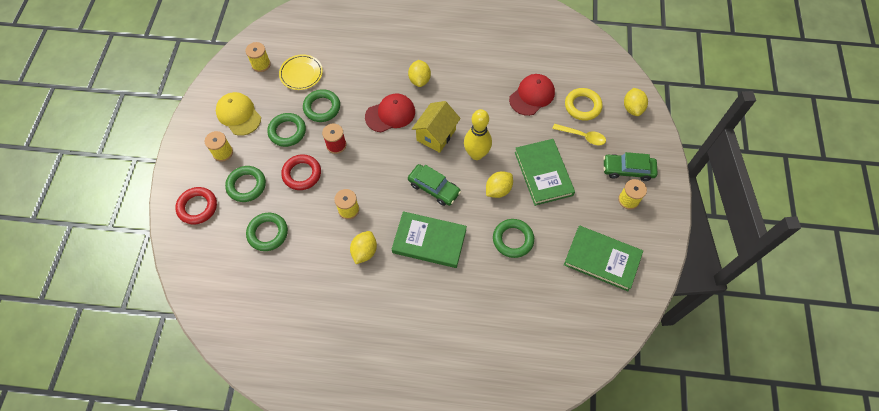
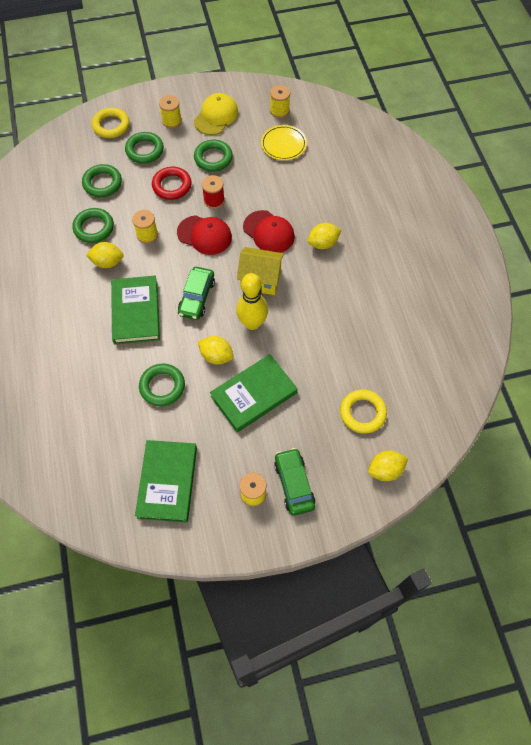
camera: 70 degrees right, 0 degrees up
(197, 207) = (111, 125): red ring -> yellow ring
(322, 108) = (251, 174): green ring -> green ring (94, 228)
(532, 96) = (352, 356): red cap -> red cap (204, 235)
(582, 136) = (320, 423): yellow spoon -> none

